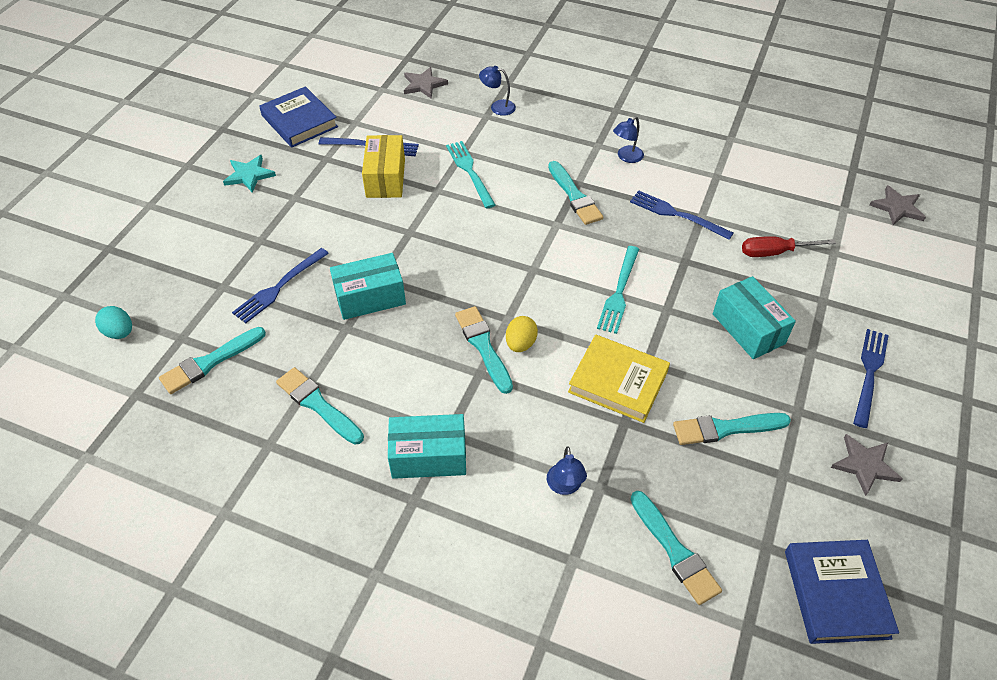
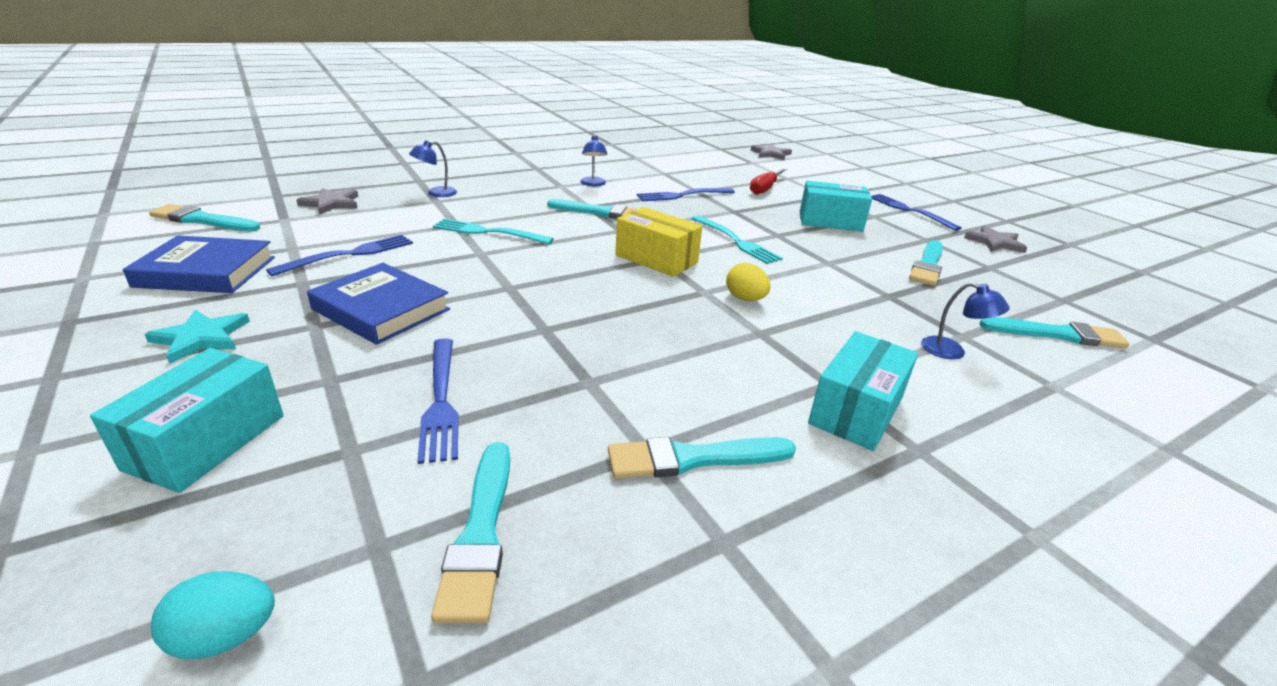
camera: 55 degrees left, 20 degrees down
(370, 297) = (565, 346): turquoise box -> turquoise box (206, 442)
(385, 178) = (409, 267): yellow box -> yellow box (656, 259)
(483, 346) = (726, 316): turquoise brush -> turquoise brush (203, 220)
(618, 382) = (839, 280): yellow book -> none
(836, 594) = (1120, 296): blue book -> blue book (381, 309)

